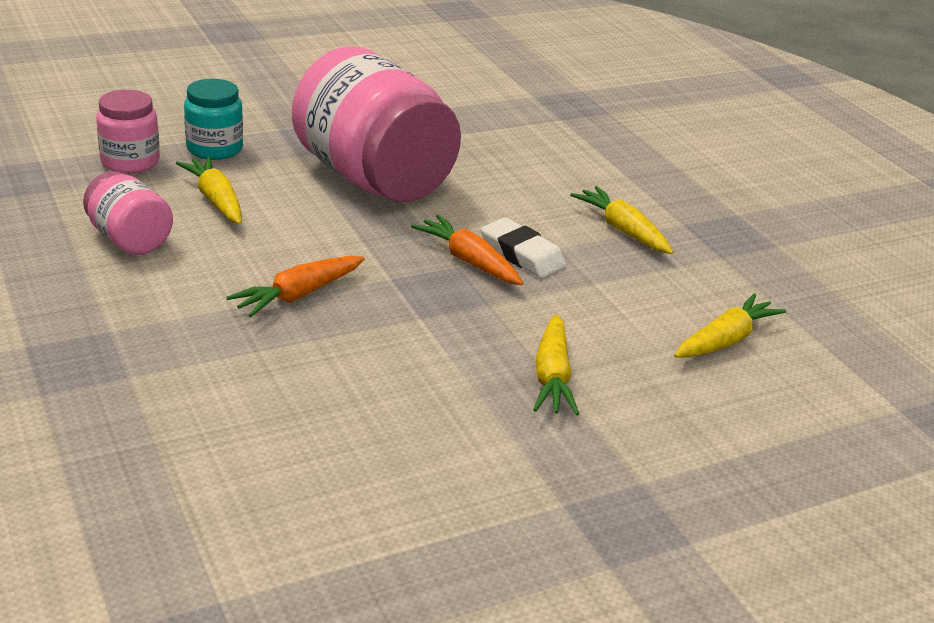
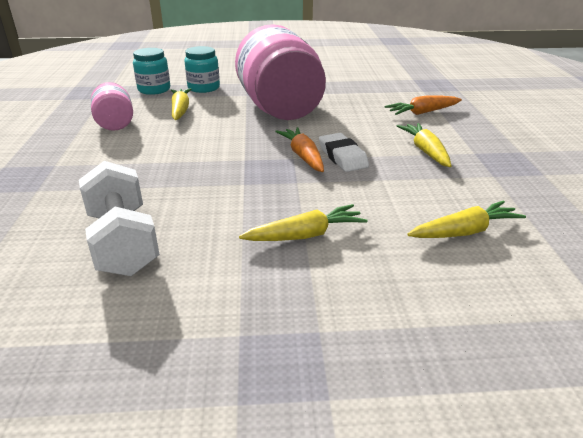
camera: 25 degrees right, 0 degrees up
(130, 162) = (154, 90): pink jar -> turquoise jar
(298, 295) = (178, 161): orange carrot -> orange carrot (422, 112)
(334, 428) = (123, 242): none -> white dumbbell
(552, 377) = (305, 235): yellow carrot -> yellow carrot turned 135 degrees counterclockwise

